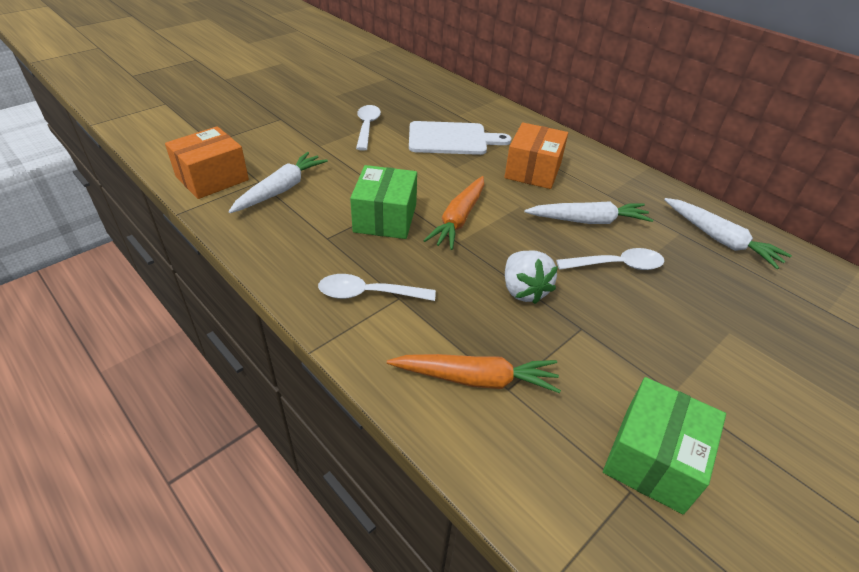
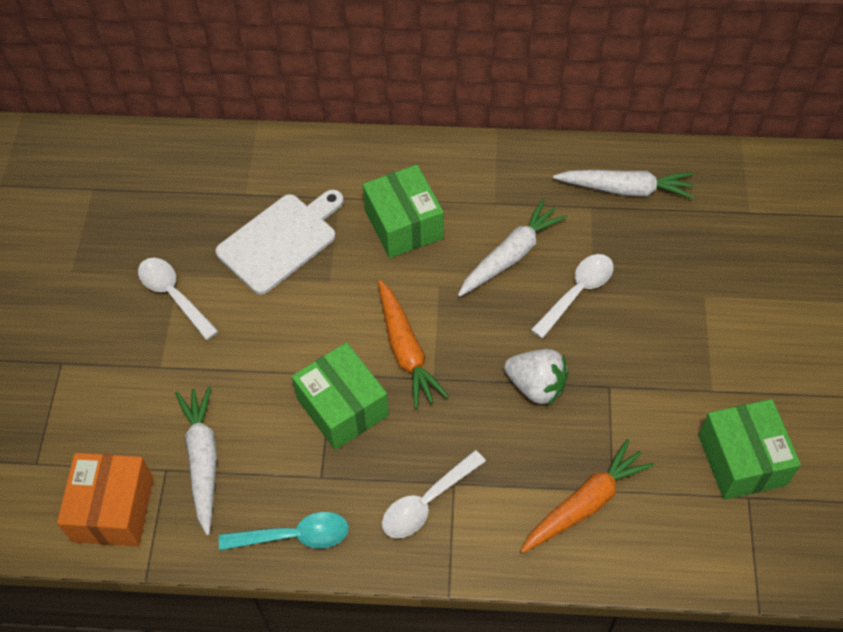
camera: 40 degrees left, 15 degrees up
(272, 251) = (294, 536): none -> turquoise spoon
(533, 171) = (404, 224): orange box -> green box

